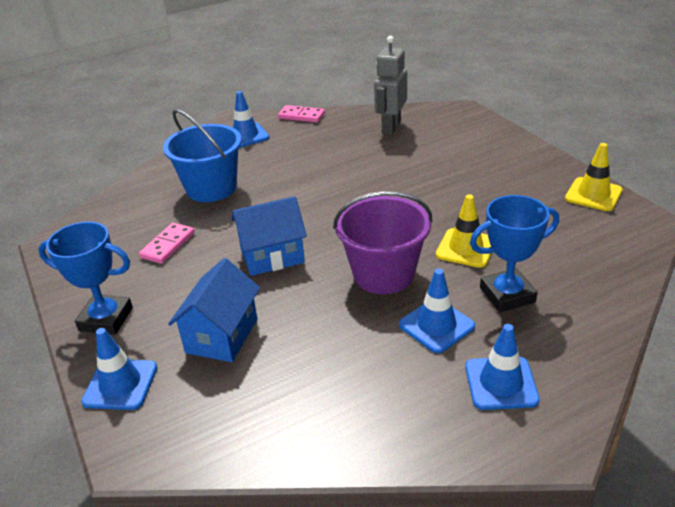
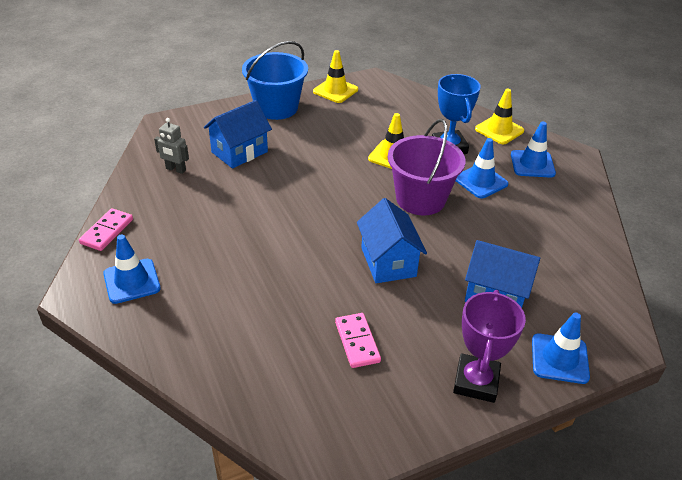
camera: 90 degrees left, 5 degrees up
(106, 319) = (476, 381): blue trophy -> purple trophy
(168, 245) = (357, 342): pink domino -> pink domino turned 45 degrees clockwise
(211, 188) = (249, 310): blue bucket -> blue bucket (276, 108)
(391, 127) = (175, 169): grey robot -> grey robot, size x0.61
(431, 152) = (239, 152): none -> blue house
(582, 348) = (499, 130): none -> yellow traffic cone

